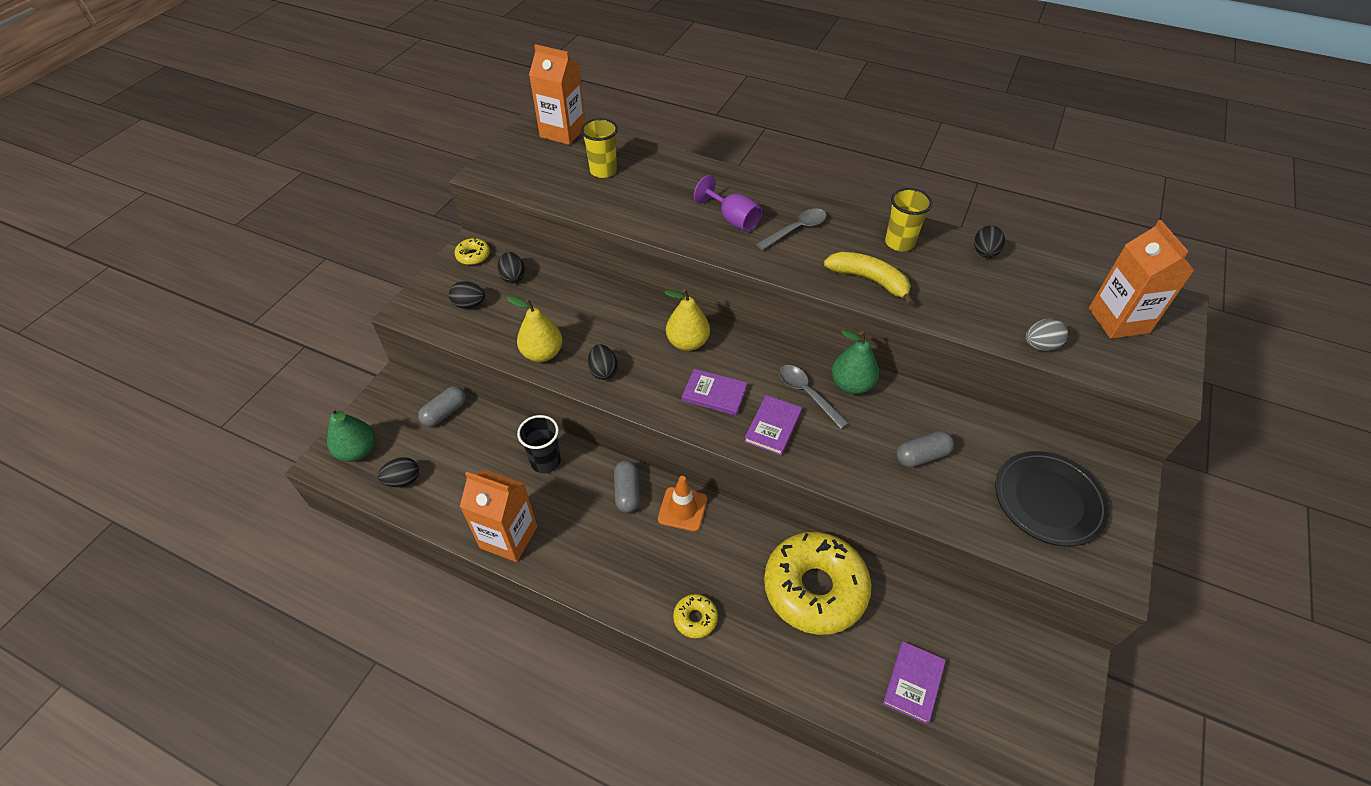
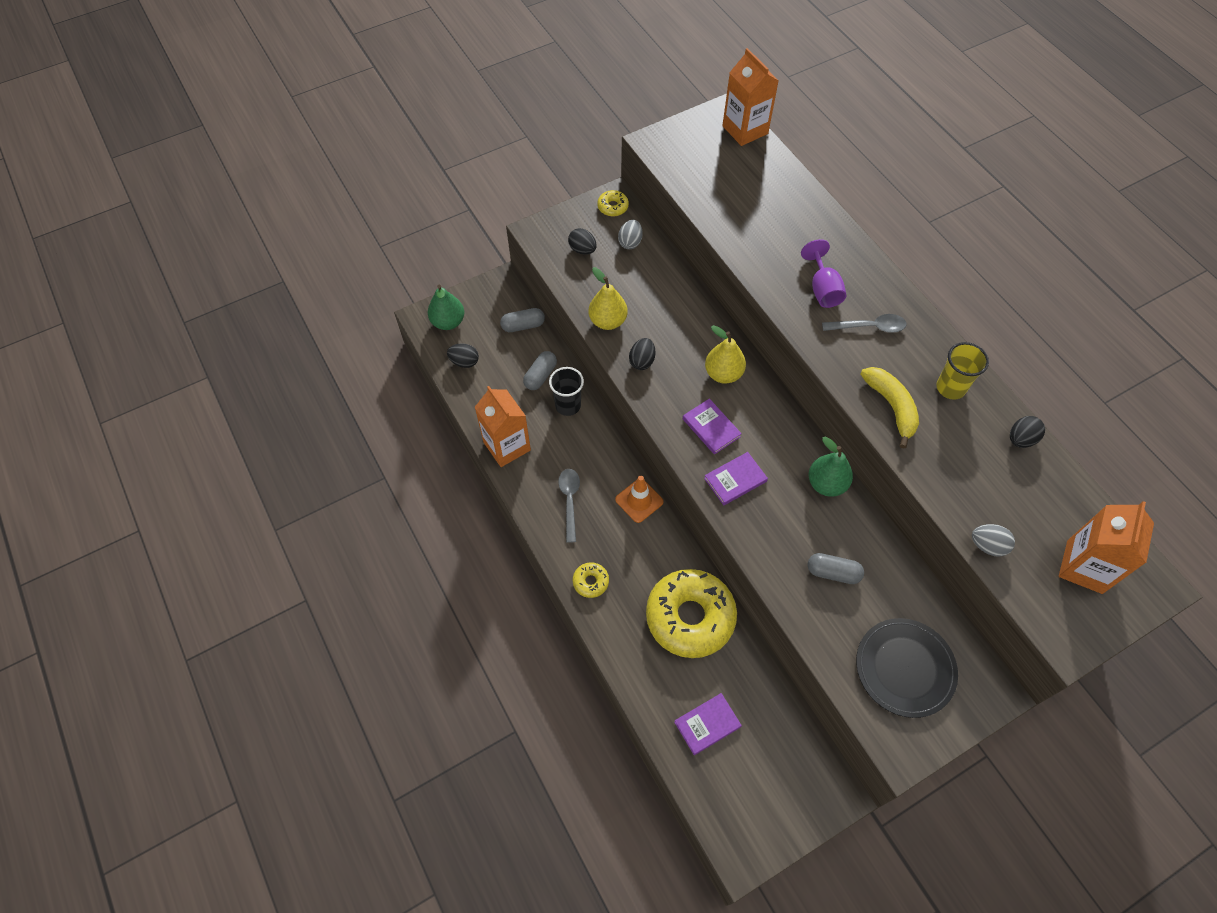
camera: 35 degrees right, 10 degrees up
(513, 277) = (630, 242): black egg -> grey egg
(603, 171) = (750, 186): yellow cup -> none
(627, 492) = (609, 463): grey capsule -> grey capsule (540, 376)
(807, 394) = (783, 470): grey spoon -> grey spoon (569, 501)

